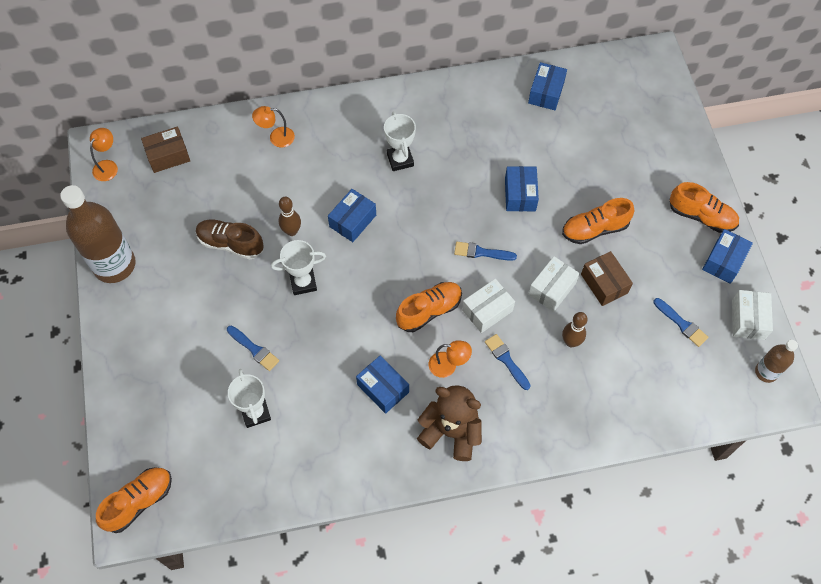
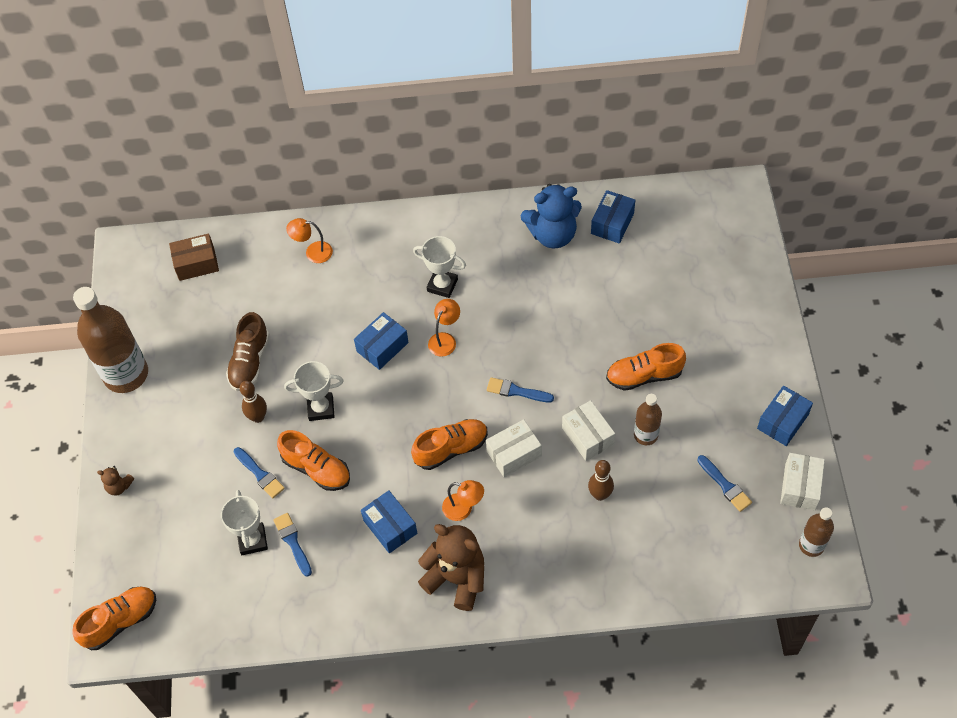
camera: 10 degrees right, 5 degrees down
(108, 166) = (132, 270): orange lamp -> orange lamp (445, 339)
(121, 372) = (119, 486): none -> brown teddy bear
(231, 244) = (250, 361): brown shoe -> brown shoe turned 105 degrees counterclockwise
(292, 231) = (316, 353): brown bowling pin -> brown bowling pin (258, 417)
(400, 160) = (442, 285): white trophy -> white trophy turned 60 degrees counterclockwise
(494, 106) = (552, 234): none -> blue teddy bear
(506, 360) = (527, 508): blue brush -> blue brush (292, 542)
(520, 194) = (567, 332): blue box -> none
(552, 289) = (587, 436): white box -> white box turned 75 degrees counterclockwise
(604, 283) = (645, 435): brown box -> brown bottle
(701, 216) = (765, 370): orange shoe -> orange shoe (316, 469)

